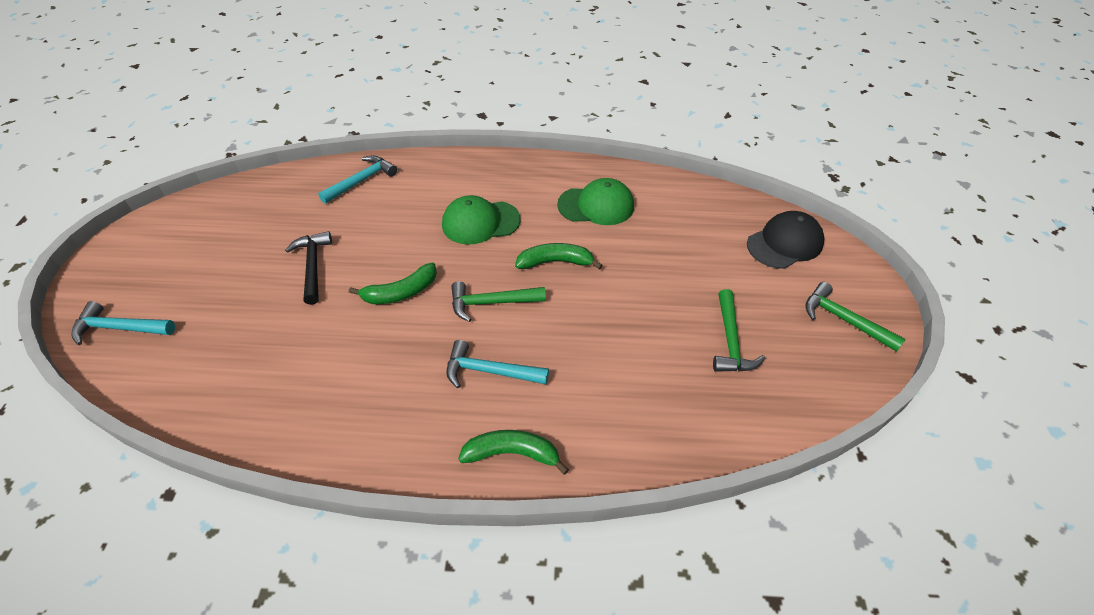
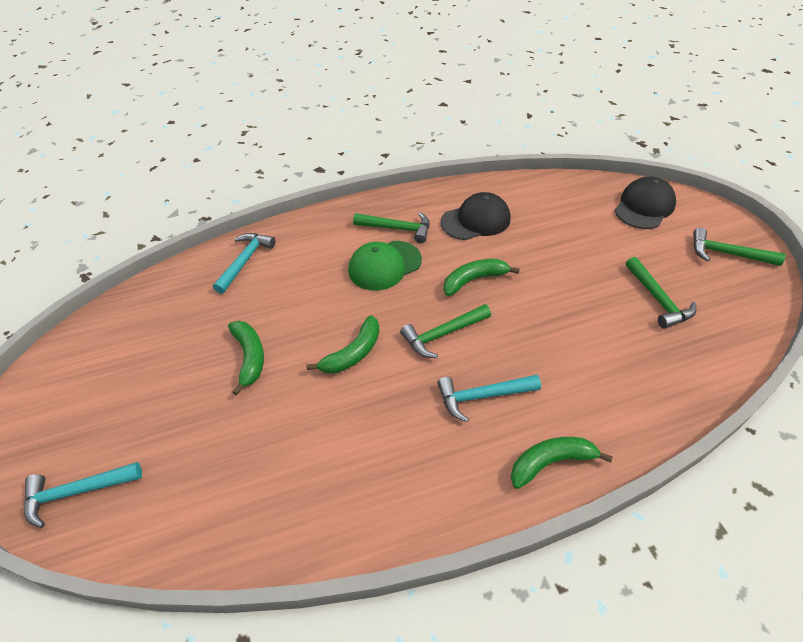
camera: 20 degrees left, 0 degrees up
(313, 266) = (249, 357): black hammer -> green banana
(515, 191) = (397, 229): none -> green hammer
(596, 205) = (476, 220): green cap -> black cap

